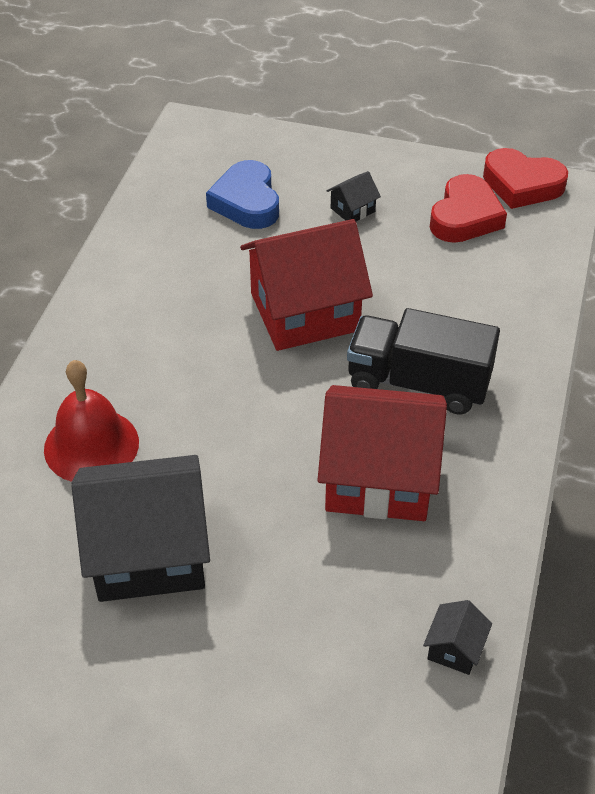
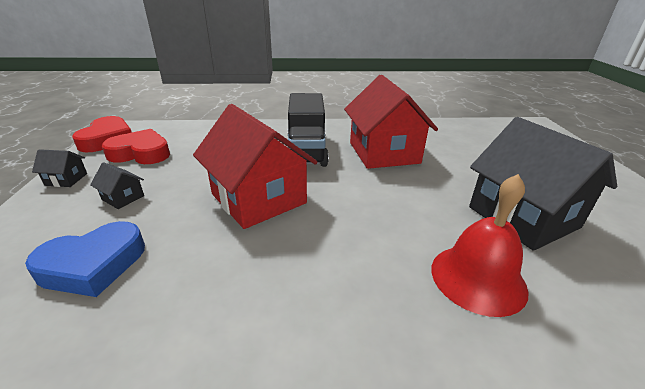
camera: 110 degrees left, 15 degrees down
(455, 649) = (454, 127): black house -> black house (66, 179)

